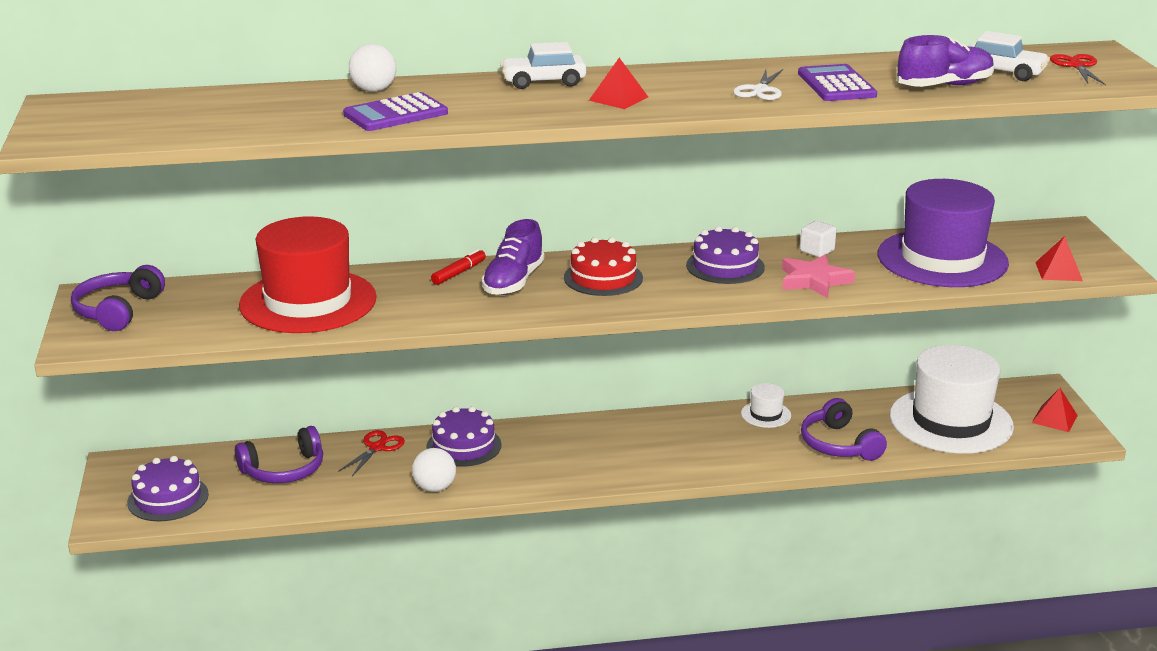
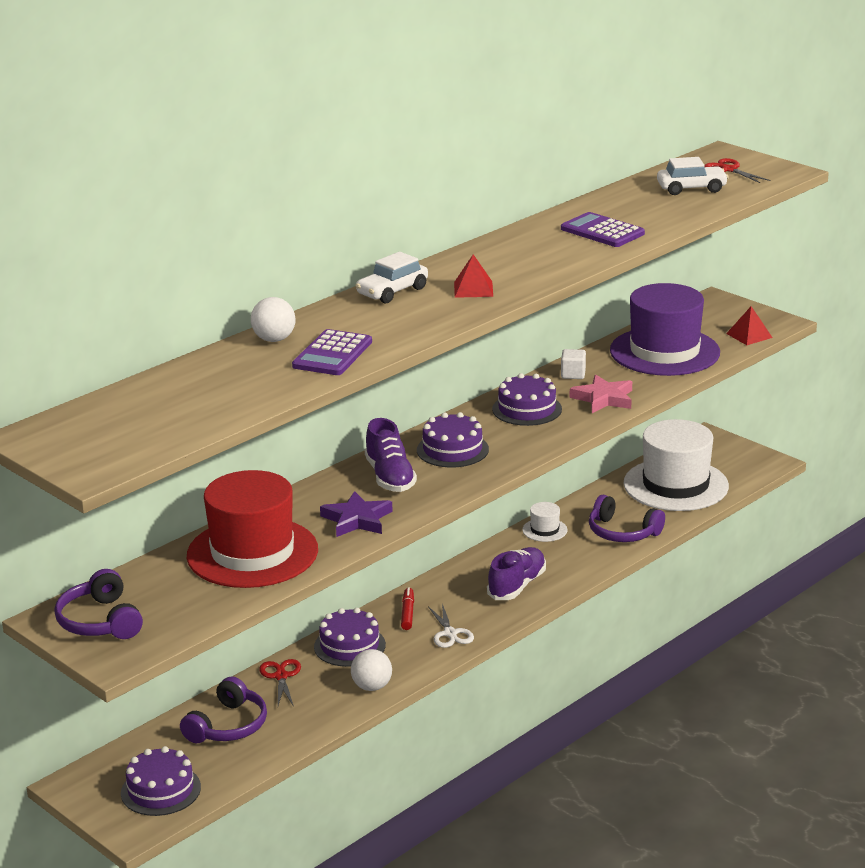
camera: 35 degrees left, 0 degrees up
(431, 306) = (357, 519): none -> purple star
(459, 273) = (336, 485): red marker -> red marker (407, 613)
(603, 278) = (452, 450): red cake -> purple cake
(760, 90) = (559, 251): white scissors -> white scissors (450, 633)
(944, 86) = (673, 211): purple shoe -> purple shoe (517, 586)
(1054, 419) = (739, 457): red pyramid -> none

